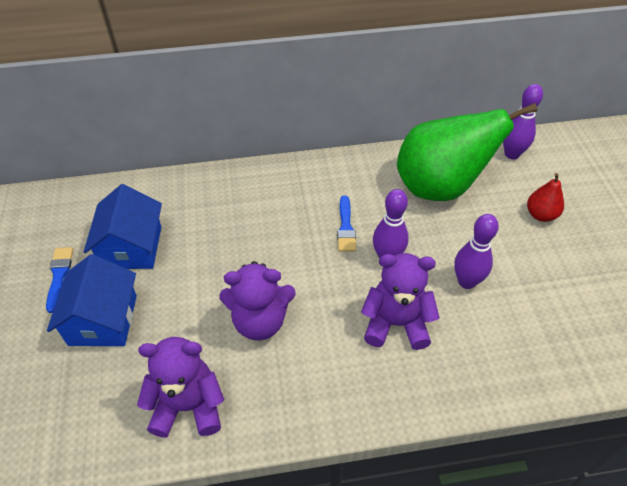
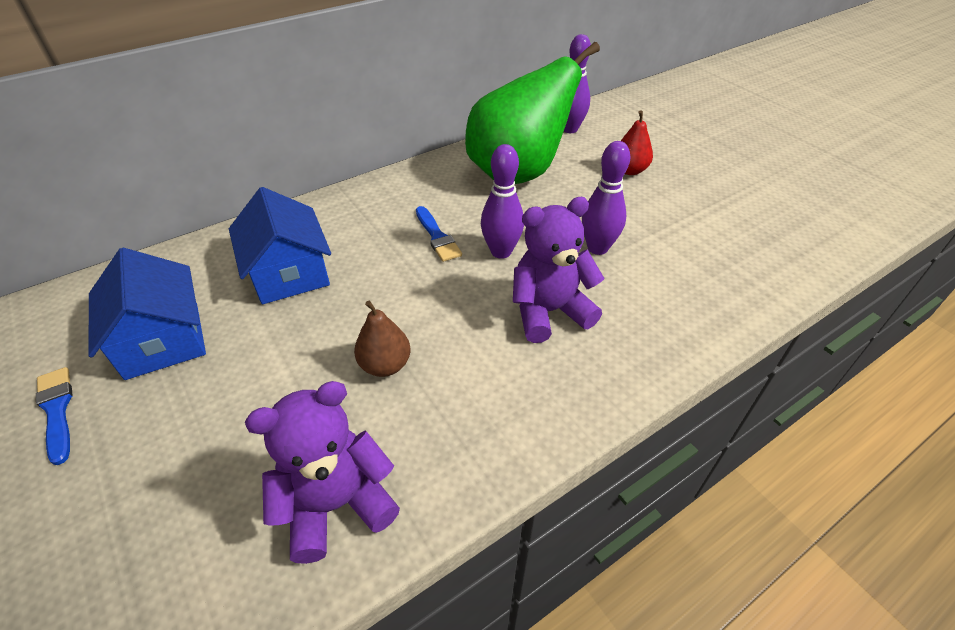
camera: 25 degrees left, 5 degrees down
(103, 320) = (154, 442): blue house -> blue house (289, 273)
(260, 321) = (385, 365): purple teddy bear -> brown pear

